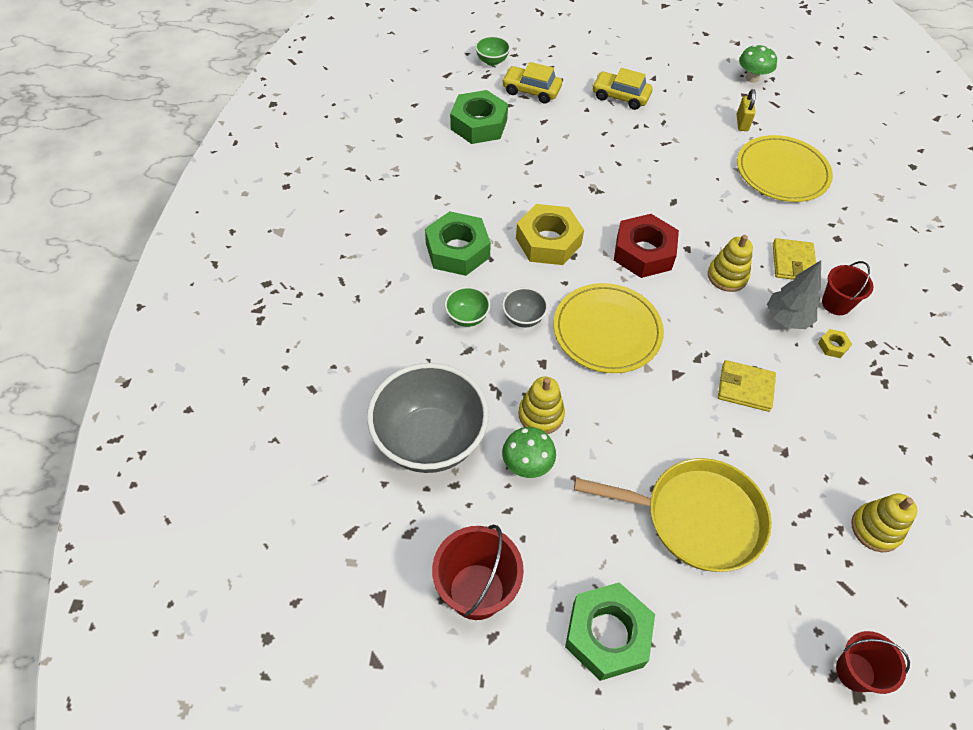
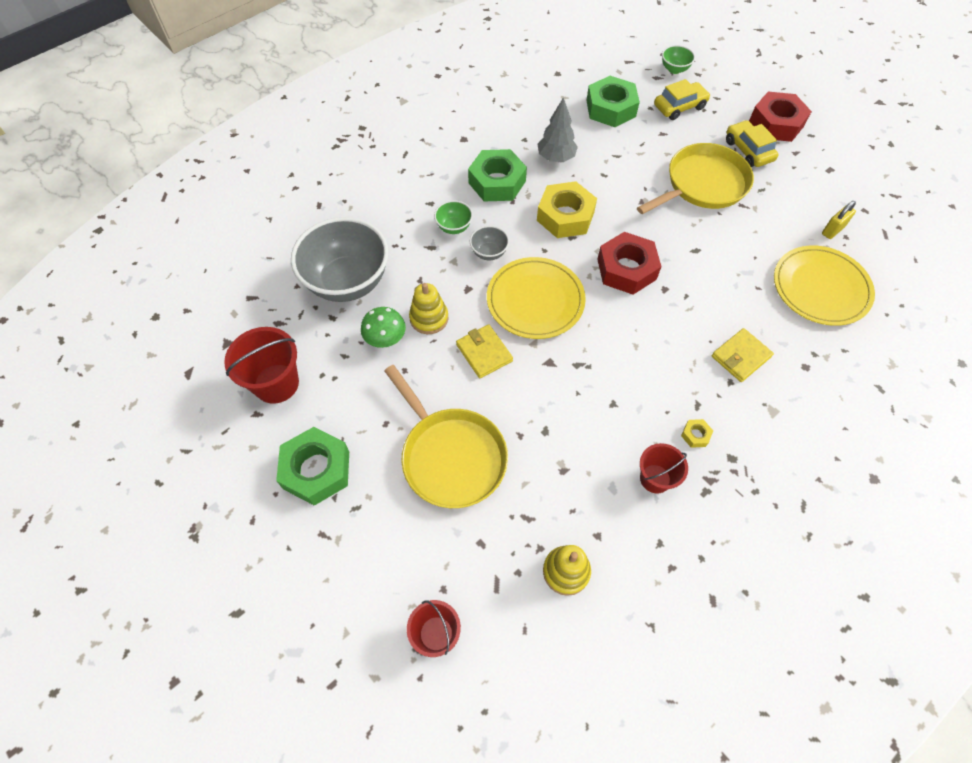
camera: 45 degrees right, 5 degrees up
(531, 91) = (679, 107): yellow car -> yellow car turned 90 degrees clockwise
(615, 63) = (776, 123): none -> red nut
(619, 144) = (703, 184): none -> yellow pan
(727, 276) = (672, 328): yellow stacking toy -> none
(745, 388) = (588, 409): yellow wallet -> yellow wallet (484, 353)
(752, 78) = (889, 202): green mushroom -> none
(786, 319) = (682, 390): grey tree -> grey tree (556, 158)
(836, 303) = (739, 410): red bucket -> red bucket (655, 478)

